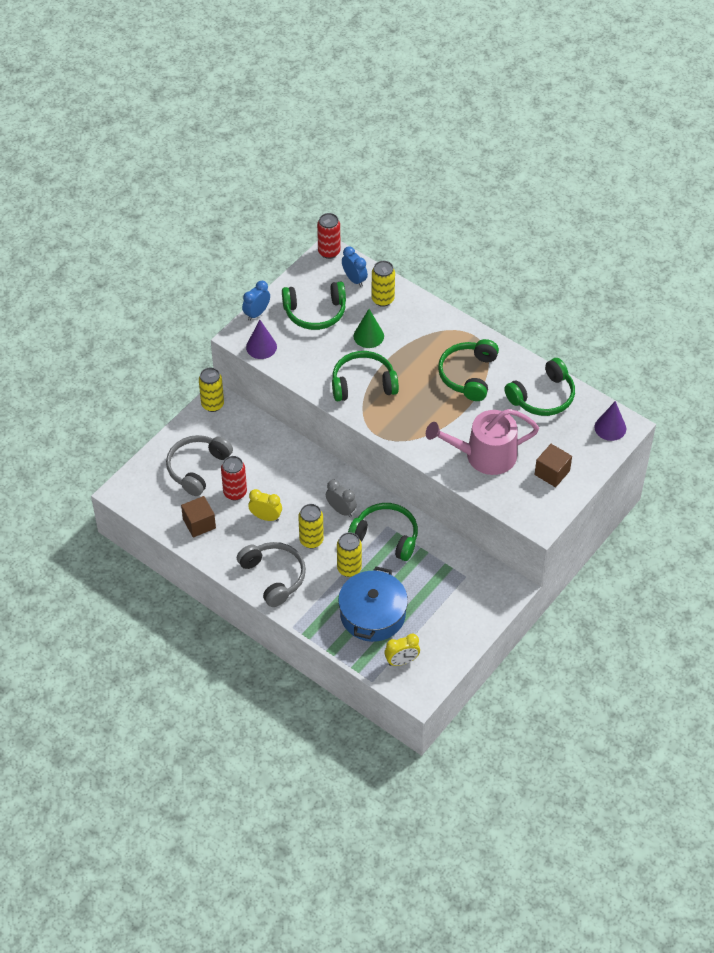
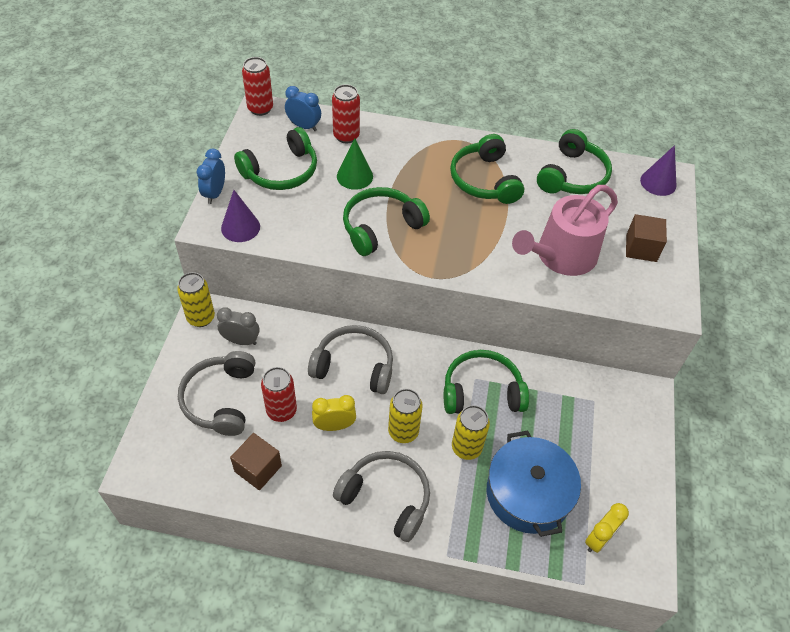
camera: 30 degrees left, 0 degrees up
(304, 482) = (354, 366): none -> grey headphones
(341, 510) = (414, 381): grey clock -> grey clock (241, 341)
(382, 299) = (346, 136): yellow can -> red can

